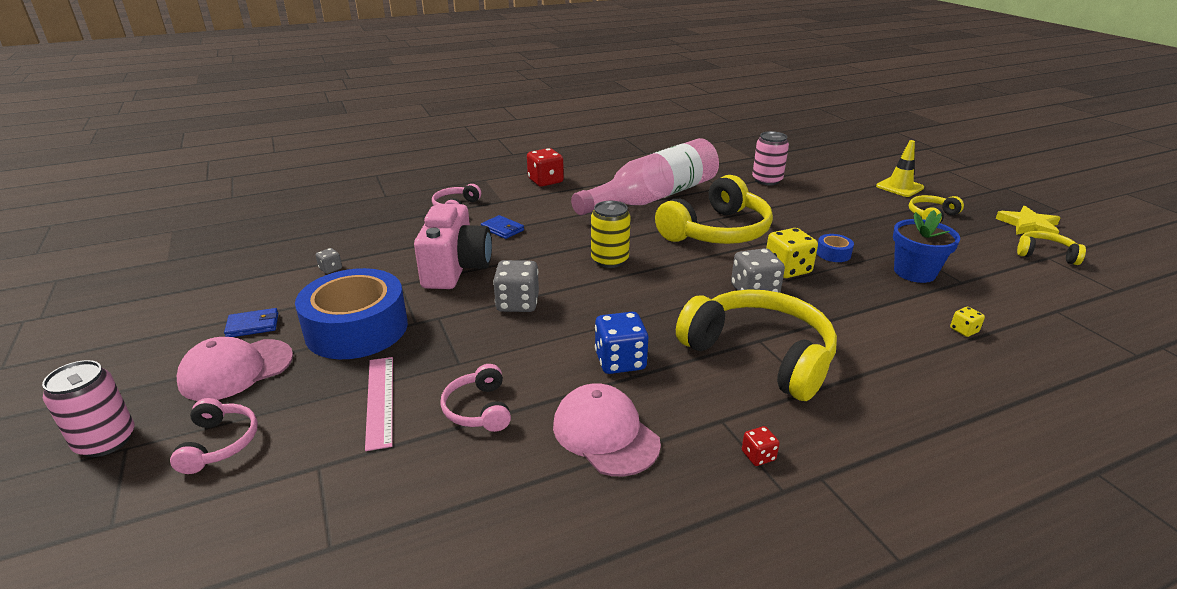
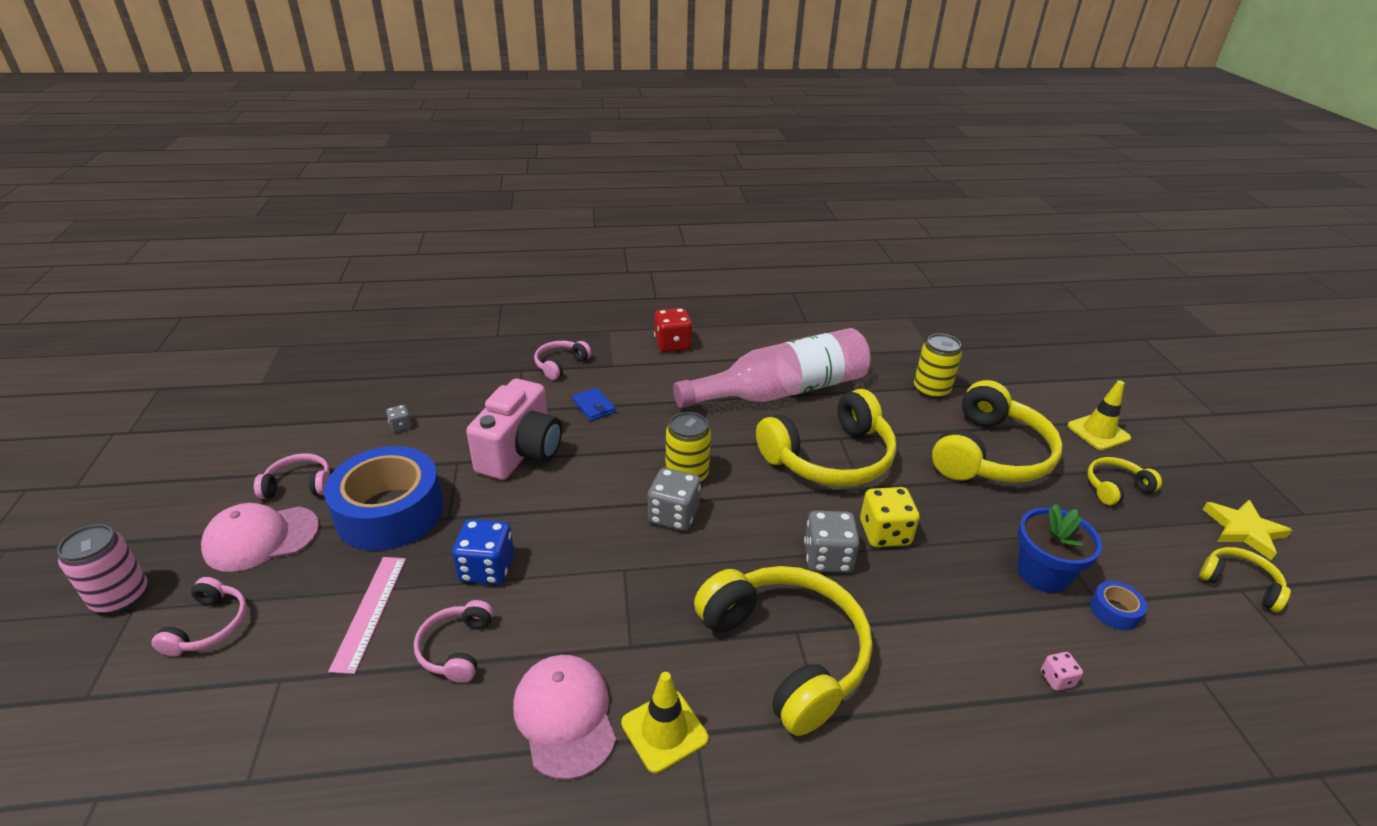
camera: 15 degrees right, 5 degrees up
(253, 325) = (299, 485): blue wallet -> pink headphones
(517, 303) = (560, 515): grey dice -> grey dice (673, 515)
(620, 361) = (628, 621): blue dice -> blue dice (487, 568)
(695, 424) = (664, 731): none -> yellow traffic cone
(758, 456) = (711, 794): red dice -> none
(767, 180) = (931, 390): pink can -> yellow can
(833, 253) = (954, 521): blue tape -> blue tape (1114, 611)
(834, 211) = (990, 454): none -> yellow headphones
(964, 330) = (1057, 679): yellow dice -> pink dice

